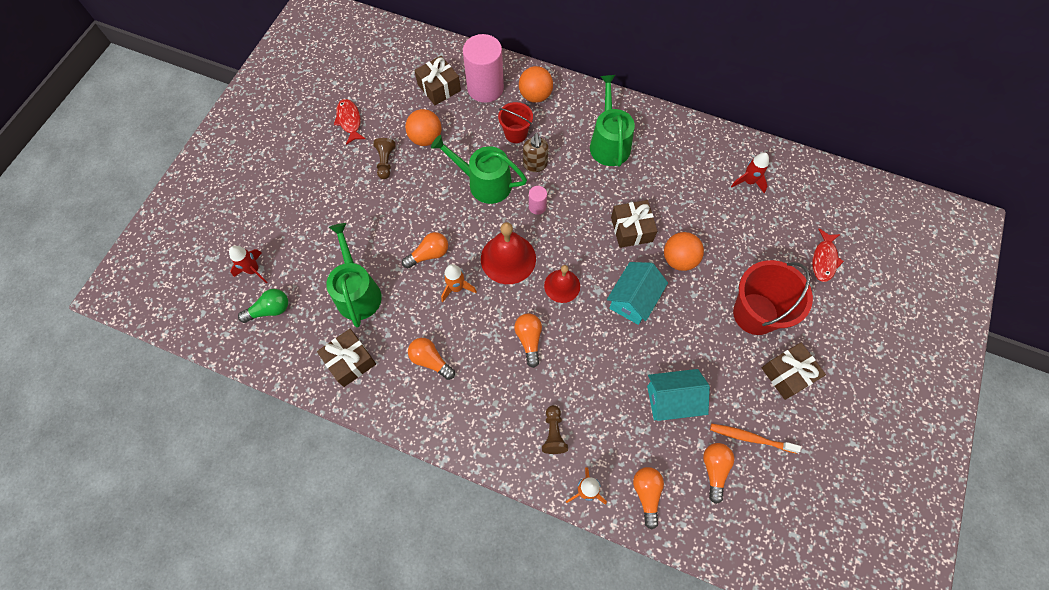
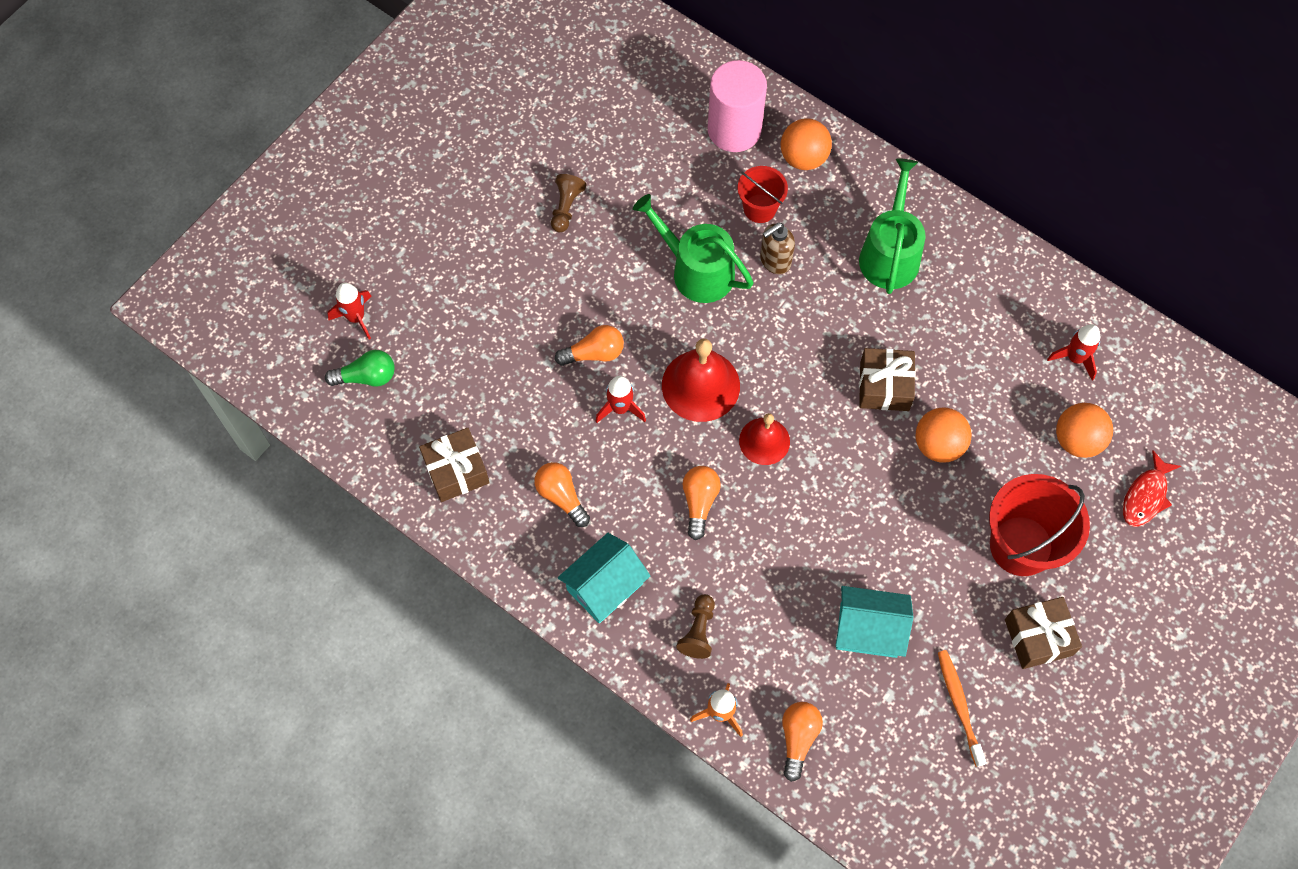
camera: 15 degrees right, 0 degrees up
(349, 121) = (530, 135): red fish -> none
(357, 292) = (486, 381): green watering can -> none
(426, 138) = (630, 185): orange ball -> orange ball (1077, 440)
(439, 87) = (668, 113): brown gift -> none
(456, 288) = (620, 408): orange rocket -> red rocket
(535, 165) = (774, 261): brown soap dispenser -> brown soap dispenser turned 45 degrees clockwise
(537, 207) = (761, 322): pink cylinder -> none
(633, 300) = (857, 485): turquoise house -> turquoise house (605, 586)
(714, 469) = (897, 732): orange light bulb -> none
(751, 438) = (959, 706): orange toothbrush -> orange toothbrush turned 45 degrees clockwise

